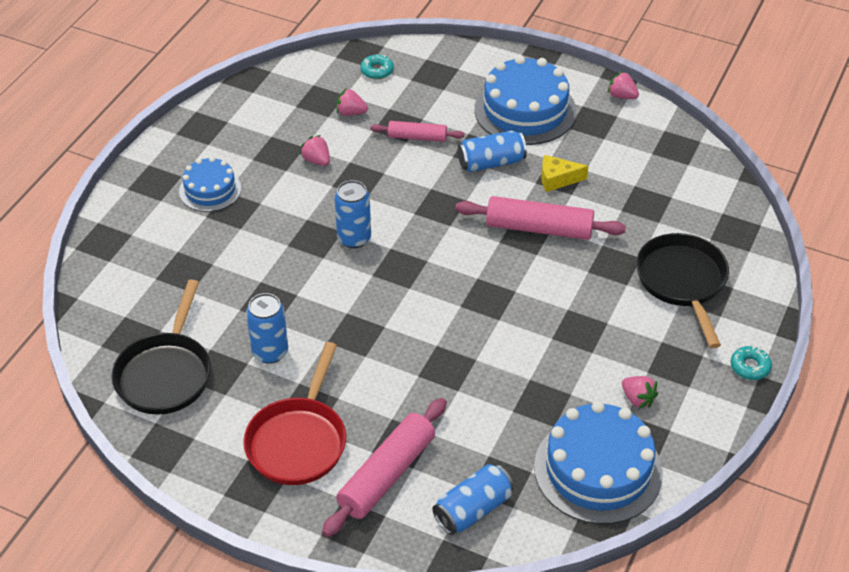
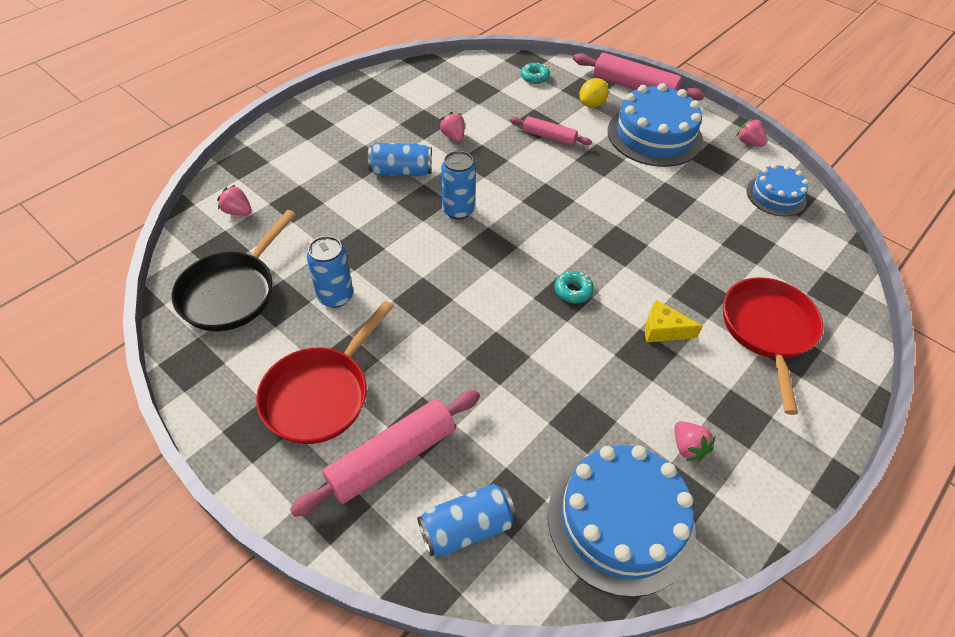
camera: 15 degrees right, 5 degrees up
(210, 190) = (352, 140): blue cake -> blue cake (776, 195)
(351, 113) = (499, 105): pink strawberry -> pink strawberry (238, 211)
(449, 89) = (591, 104): none -> yellow lemon
(491, 163) = (608, 173): blue can -> blue can (401, 171)
(539, 228) = (635, 242): pink rolling pin -> pink rolling pin (634, 87)
(557, 179) = (666, 201): yellow cheese -> yellow cheese (663, 330)
(682, 282) = (768, 330): black pan -> red pan
(750, 367) = (824, 444): turquoise donut -> turquoise donut (573, 291)

